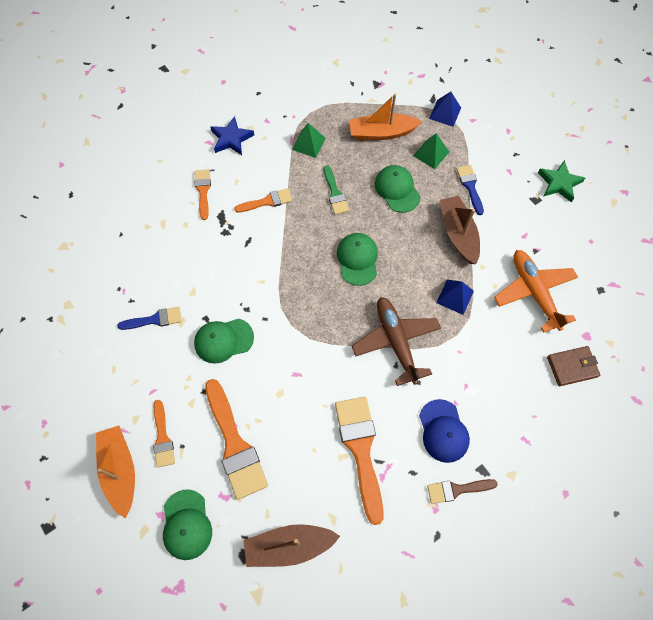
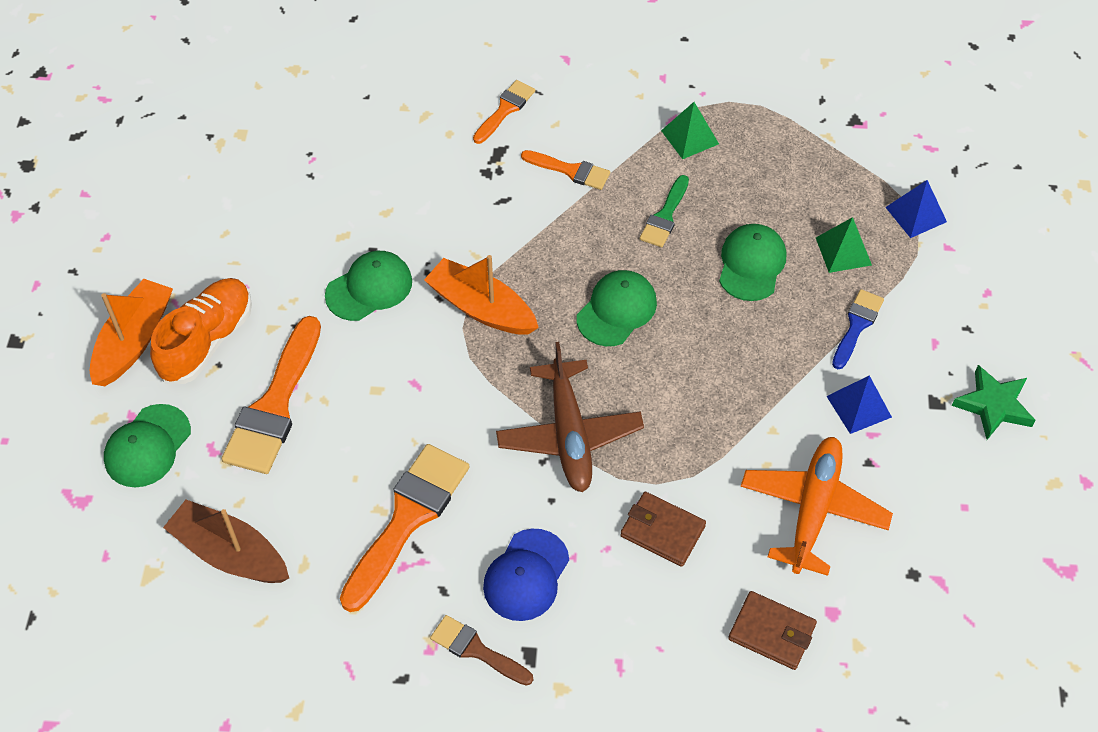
camera: 40 degrees right, 10 degrees down
(155, 319) = (316, 213): blue brush -> none
(162, 438) = (207, 341): orange brush -> orange shoe
(223, 340) = (369, 288): green cap -> green cap turned 120 degrees clockwise
(231, 139) = (597, 72): blue star -> none
(381, 133) = (800, 184): orange boat -> orange boat (481, 308)
(396, 342) = (569, 435): brown plane -> brown plane turned 150 degrees clockwise
(455, 296) = (698, 439): blue pyramid -> blue pyramid (859, 406)
(458, 234) = (780, 370): brown boat -> none
(482, 356) = (662, 531): none -> brown wallet

